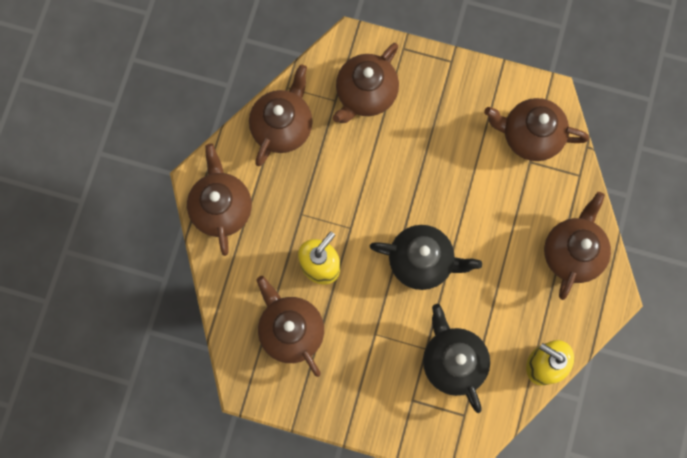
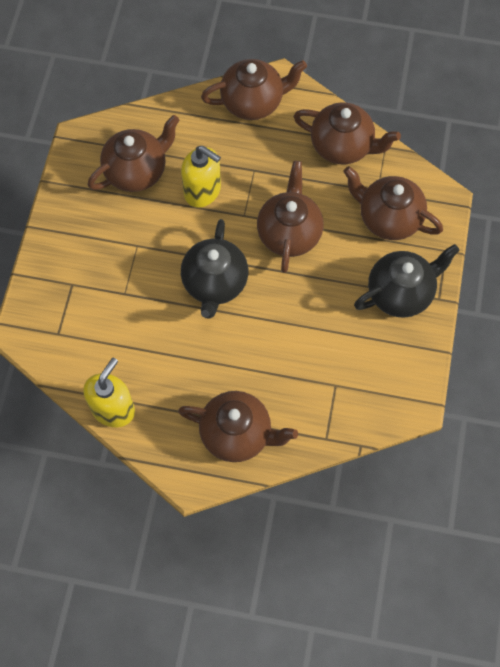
camera: 85 degrees right, 10 degrees down
(452, 361) = (113, 319): black teapot -> black teapot (400, 293)
(530, 136) = (365, 384): brown teapot -> brown teapot (289, 233)

